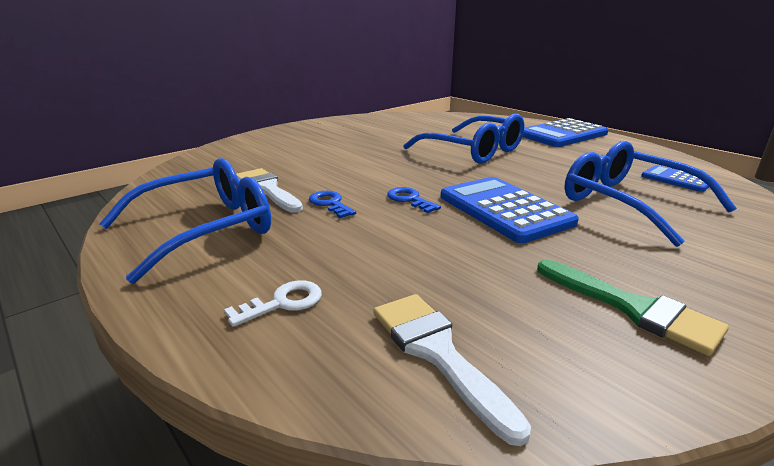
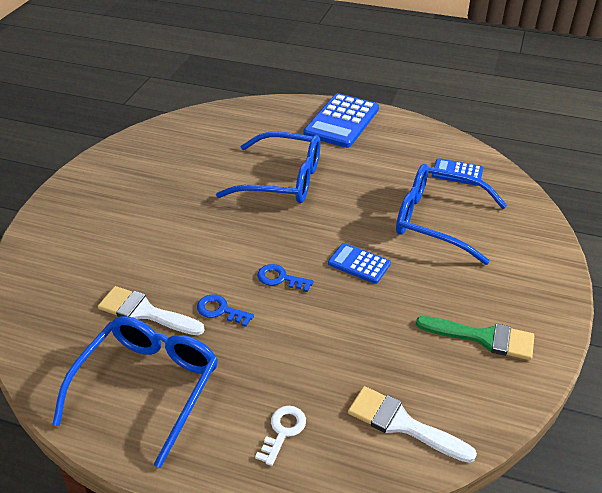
camera: 30 degrees left, 15 degrees up
(504, 209) = (359, 264): blue calculator -> blue calculator, size x0.54

